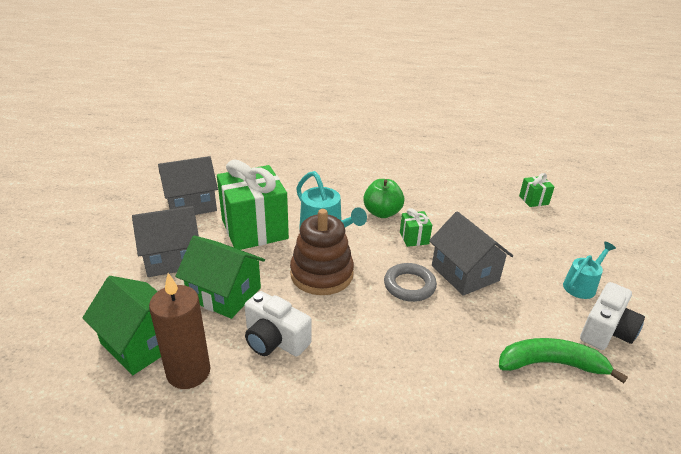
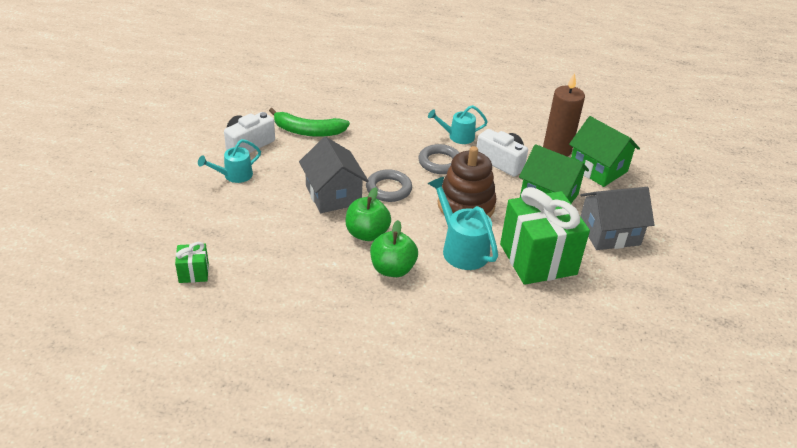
camera: 175 degrees left, 5 degrees up
(191, 204) = (622, 301): grey house -> none
(337, 381) = (457, 136): none -> turquoise watering can
(357, 329) = (440, 162): none -> grey ring
(414, 238) = (367, 234): green gift -> green apple

